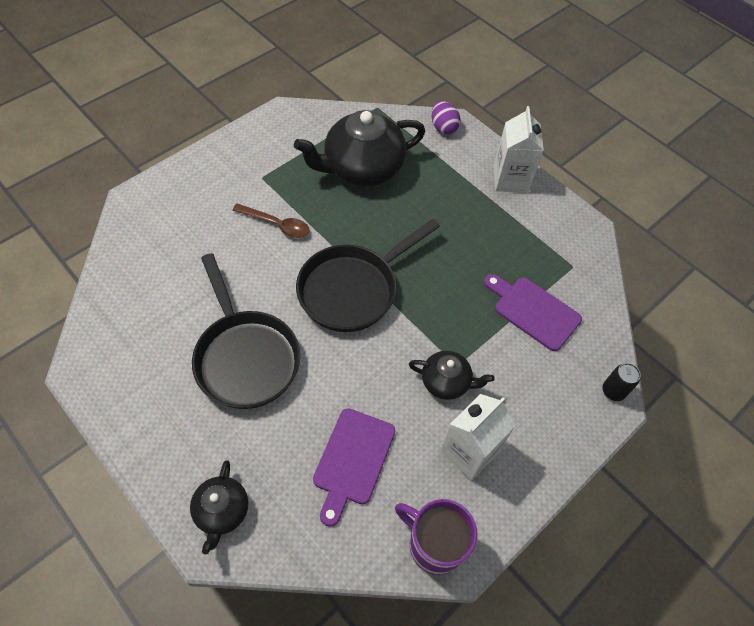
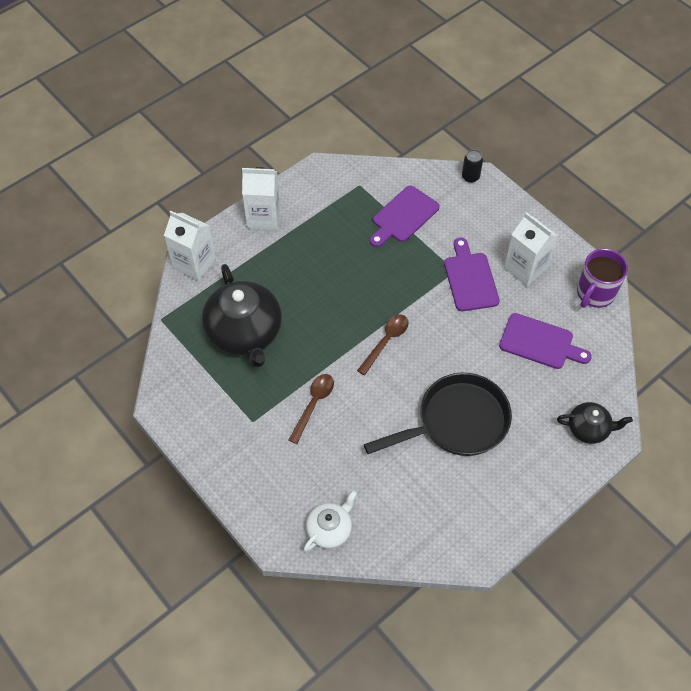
camera: 85 degrees left, 0 degrees up
(137, 239) = (330, 529): none -> white teapot
(353, 289) = (386, 342): black pan -> brown spoon
(443, 127) = (194, 264): purple egg -> white carton
(446, 382) = (470, 279): black teapot -> purple cutting board

